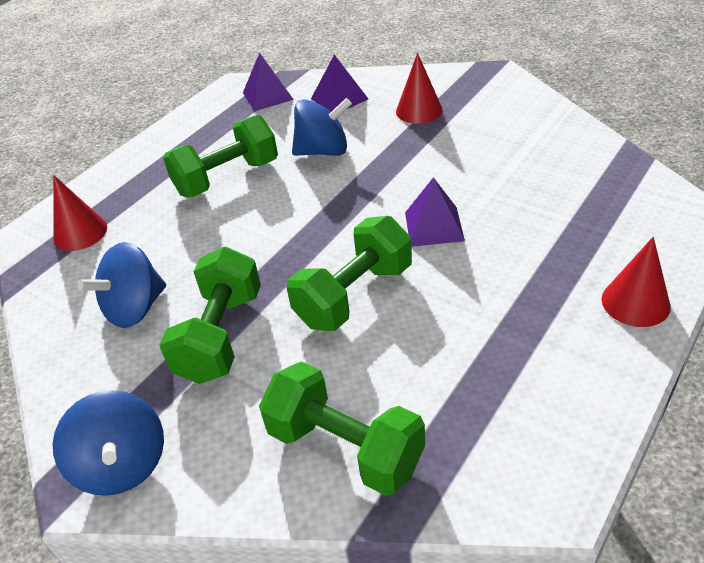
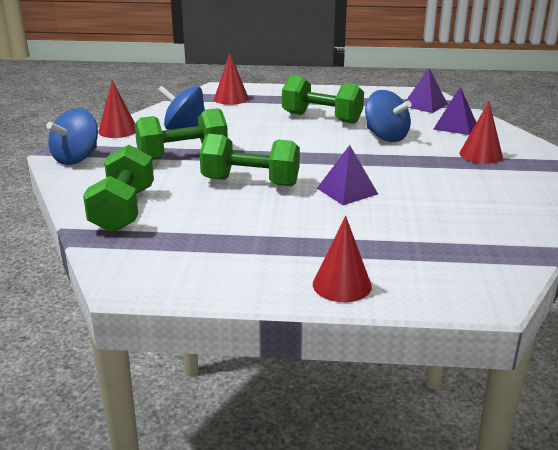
camera: 55 degrees right, 15 degrees down
(64, 385) = (118, 130): none -> red cone

